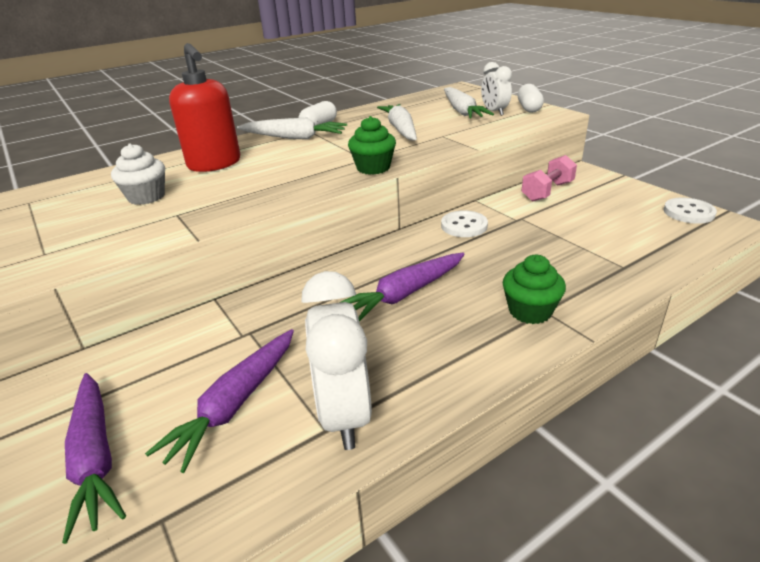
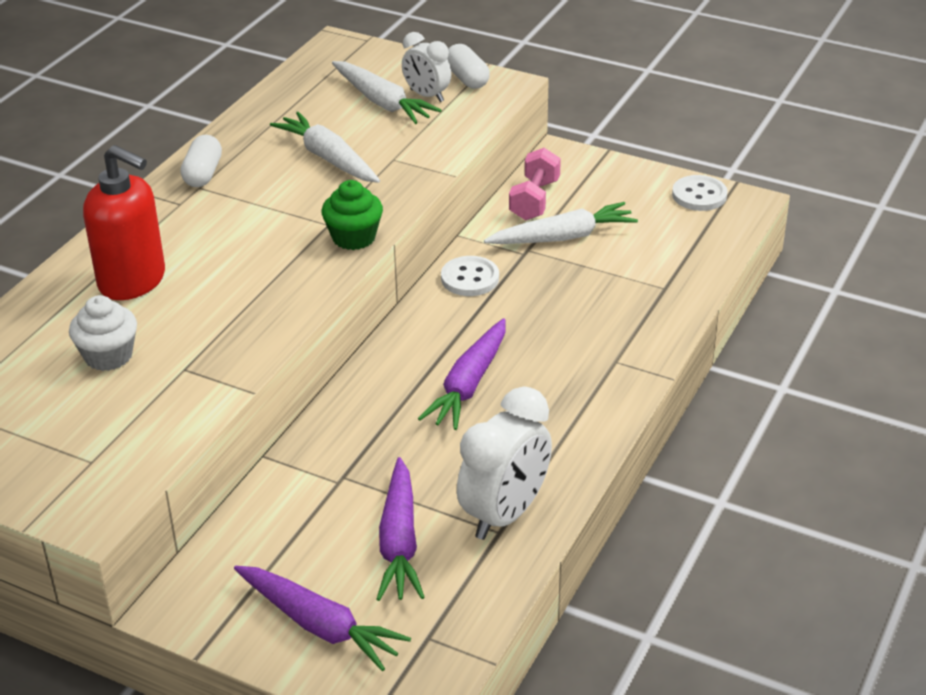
camera: 30 degrees left, 5 degrees up
(294, 138) = (192, 206): white carrot -> white carrot (563, 237)
(344, 414) = (504, 514): white clock -> white clock turned 105 degrees counterclockwise
(530, 311) = (602, 366): green cupcake -> none

